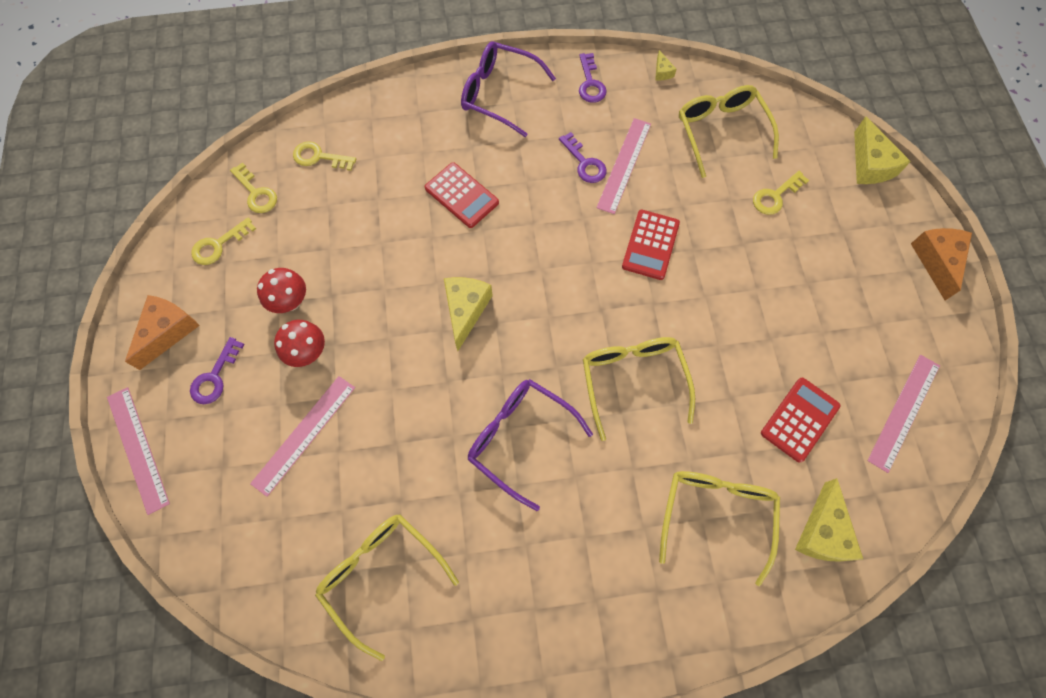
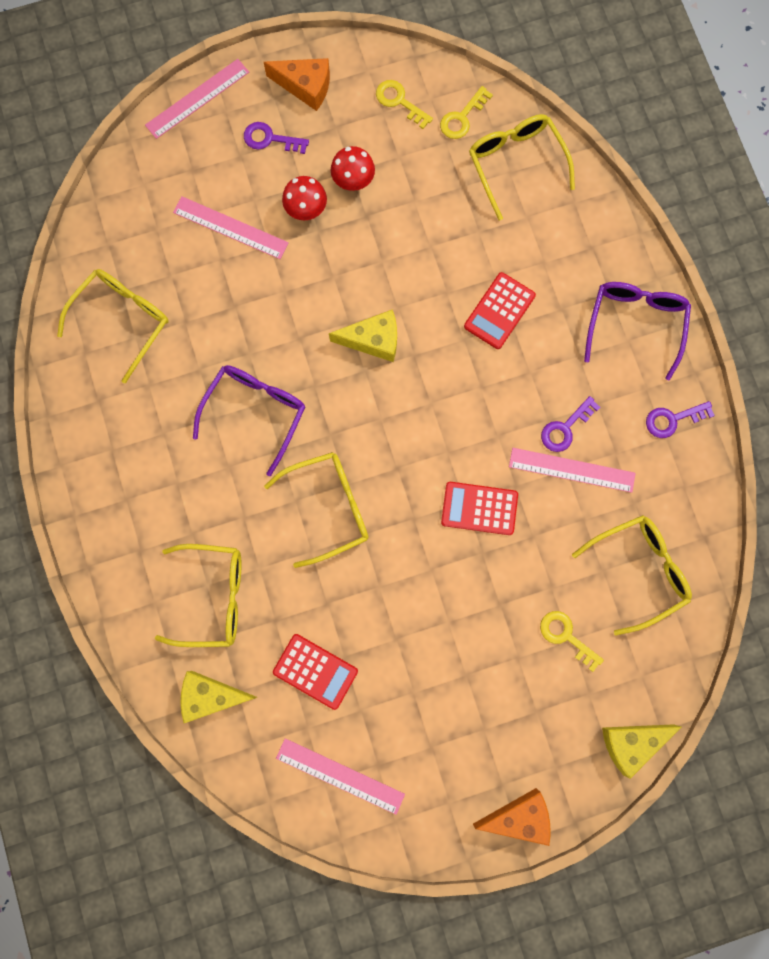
camera: 80 degrees right, 10 degrees up
(319, 157) = (515, 164): yellow key -> yellow glasses
(662, 72) = (708, 497): yellow cheese -> none

